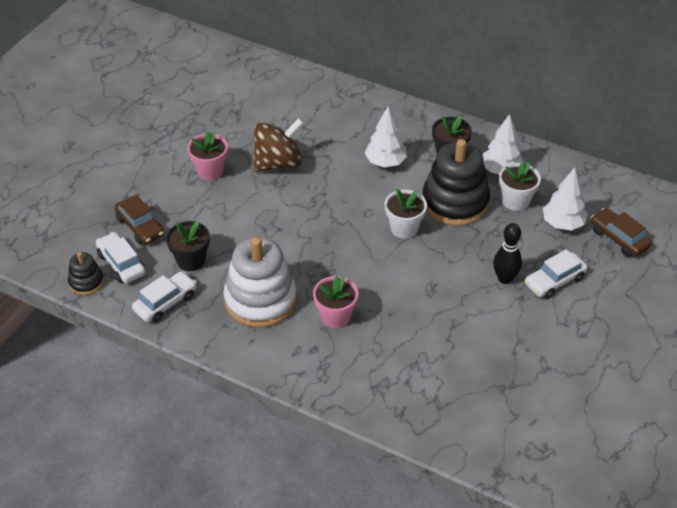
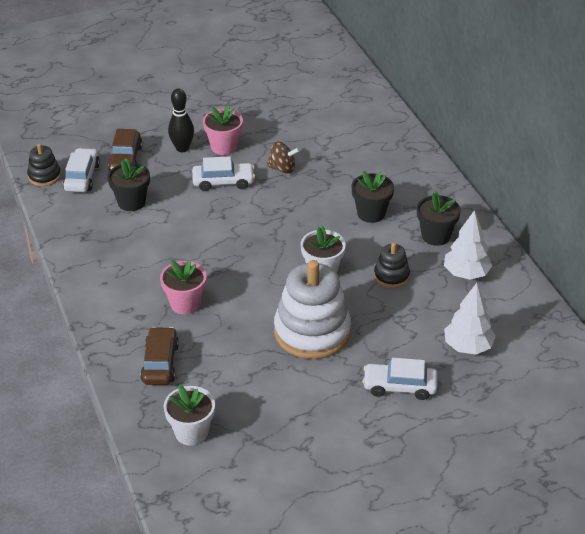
camera: 40 degrees right, 5 degrees down
(165, 303) = (78, 221): white car -> white car (223, 182)
(260, 300) = (146, 258): white stacking toy -> white stacking toy (312, 332)
(278, 163) = (282, 168): brown spinning top -> brown spinning top, size x0.57
(385, 162) = (371, 213): white tree -> black flower pot
(455, 202) = (391, 276): black stacking toy -> black stacking toy, size x0.49
(505, 279) = (358, 358): black bowling pin -> black bowling pin (182, 148)
(516, 201) = (447, 305): white flower pot -> white flower pot (191, 432)
(618, 238) = (506, 389): brown car -> brown car (160, 363)

